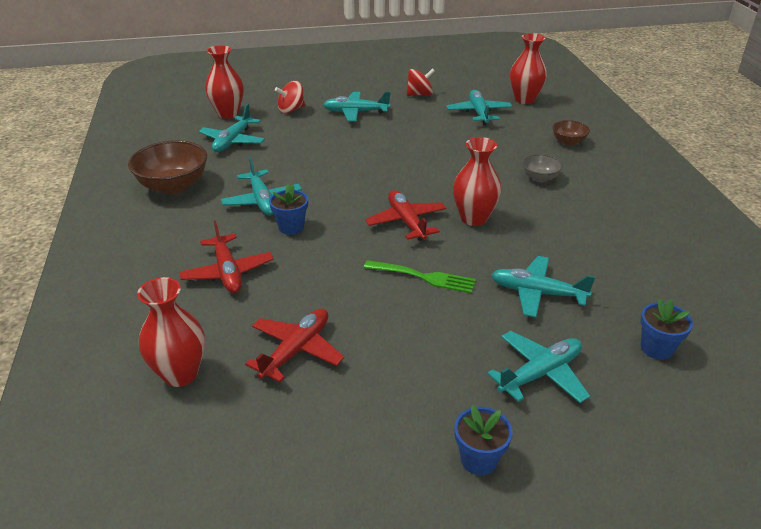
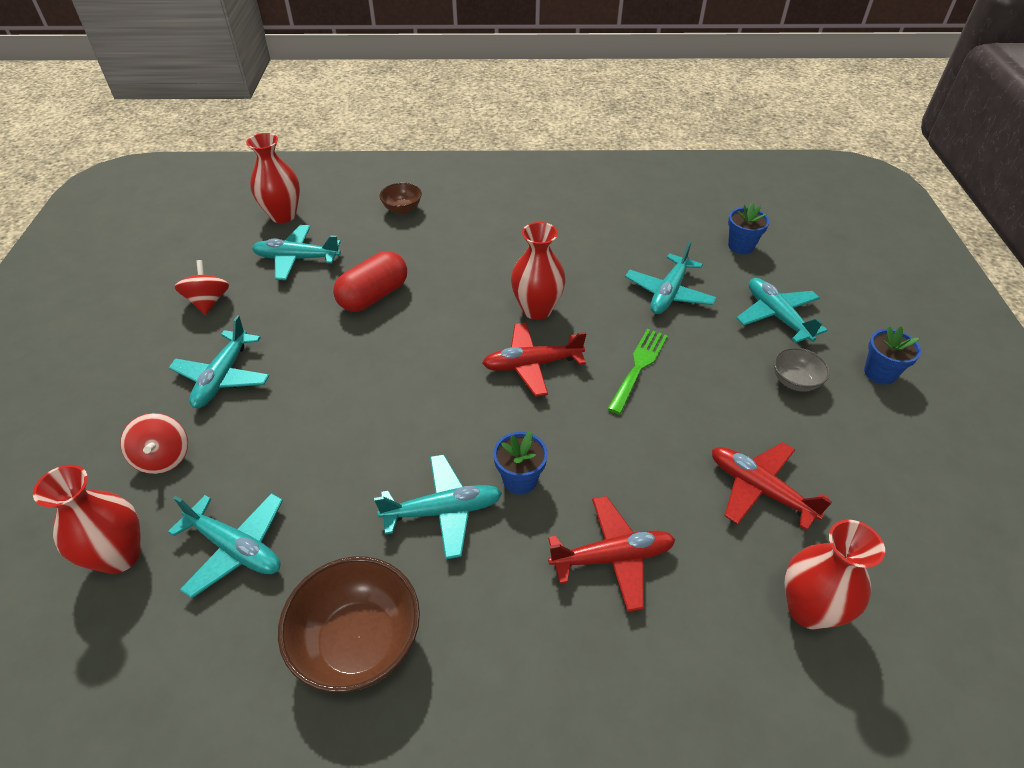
camera: 80 degrees left, 10 degrees up
(454, 147) = (373, 296): none -> red capsule
(540, 178) = (470, 245): grey bowl -> grey bowl (794, 381)

